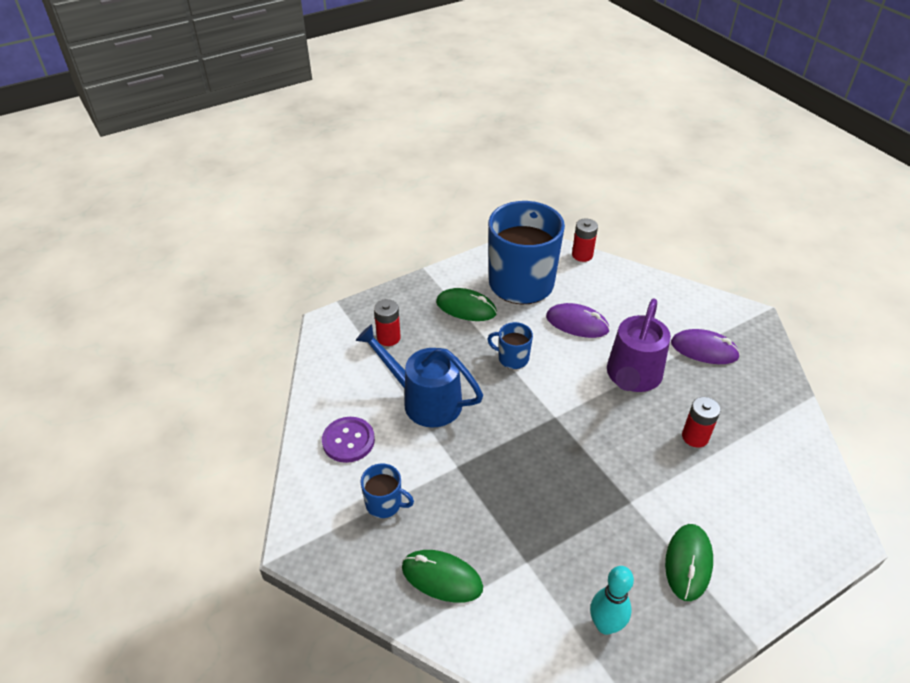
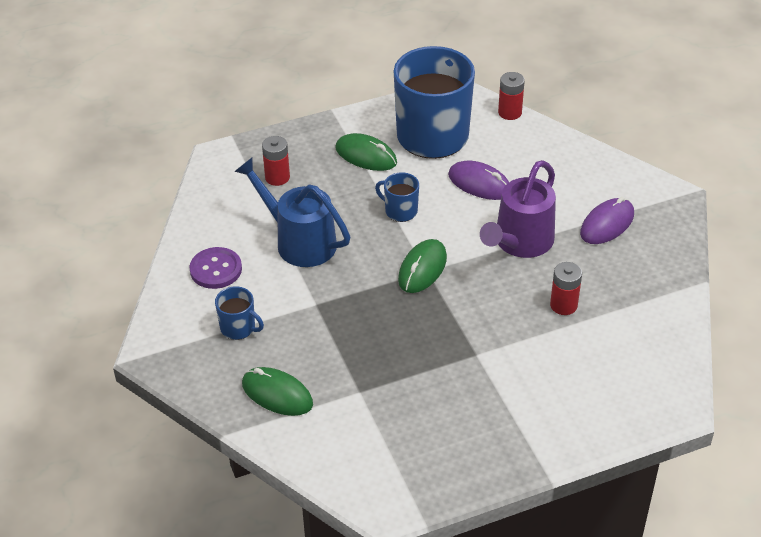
camera: 10 degrees right, 0 degrees up
(605, 625) = (416, 449): turquoise bowling pin -> none
(688, 563) = (513, 411): green mouse -> green mouse (422, 269)
(704, 350) = (607, 224): purple mouse -> purple mouse turned 75 degrees counterclockwise

